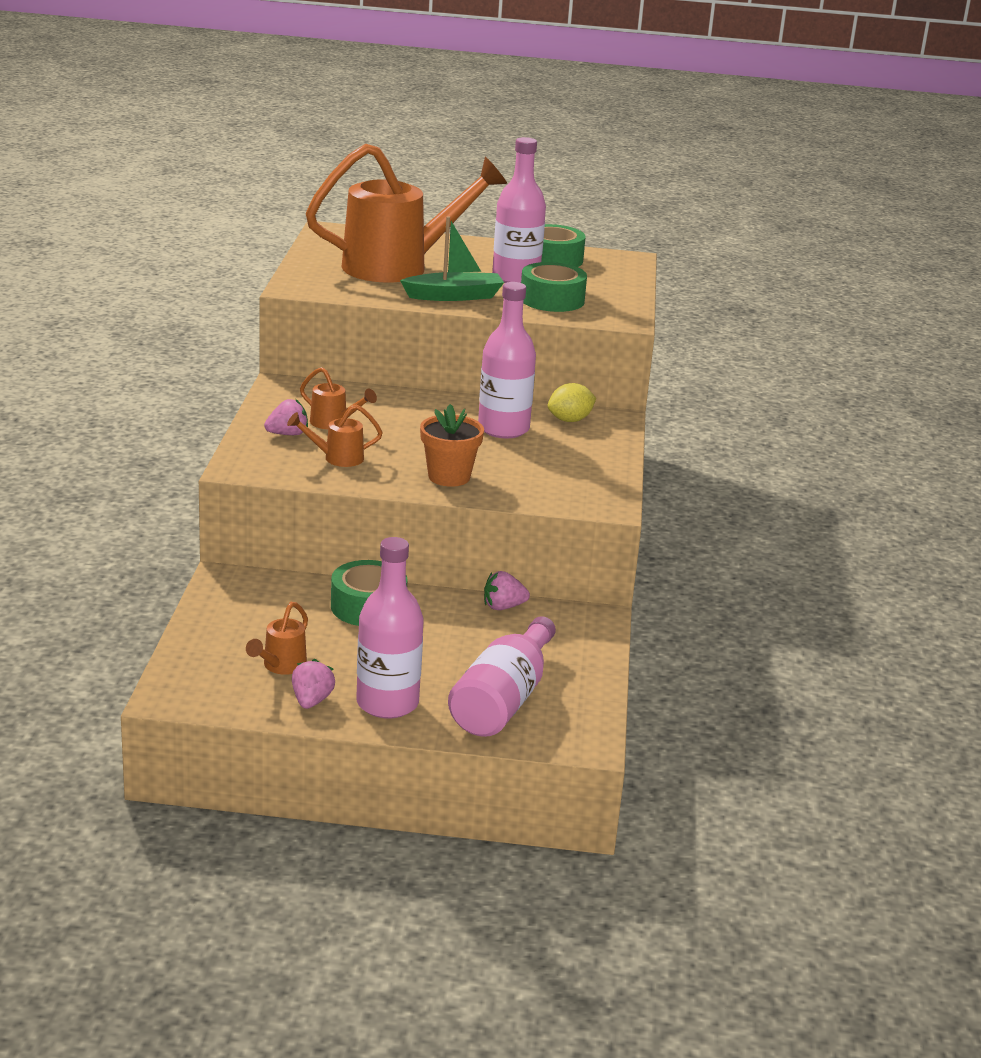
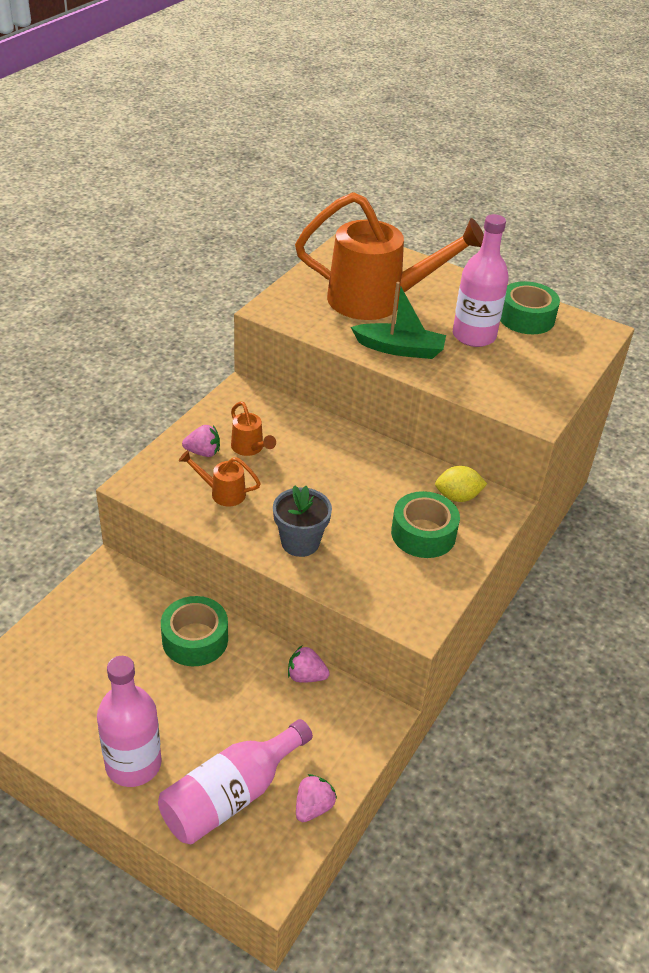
camera: 25 degrees right, 15 degrees up
(281, 666) = (80, 688): orange watering can -> none
(311, 701) = (76, 739): pink strawberry -> pink strawberry (313, 807)
(449, 477) = (300, 542): orange flower pot -> grey flower pot
(503, 429) = (389, 493): pink bottle -> none
(552, 300) = (487, 373): green tape -> green tape (423, 534)

